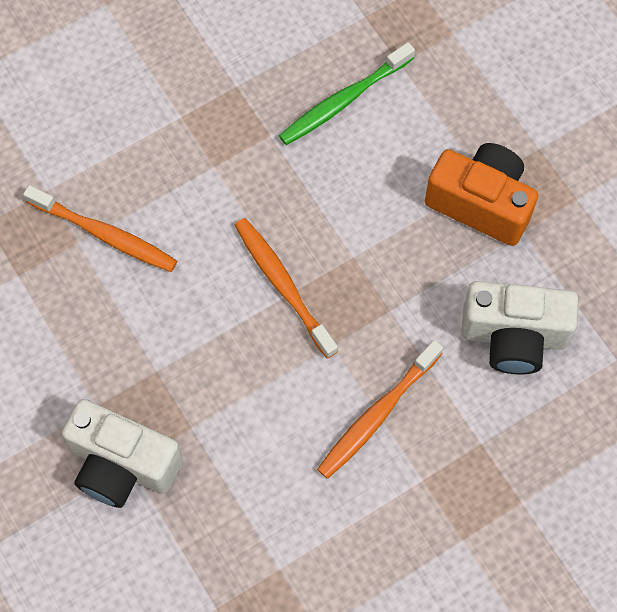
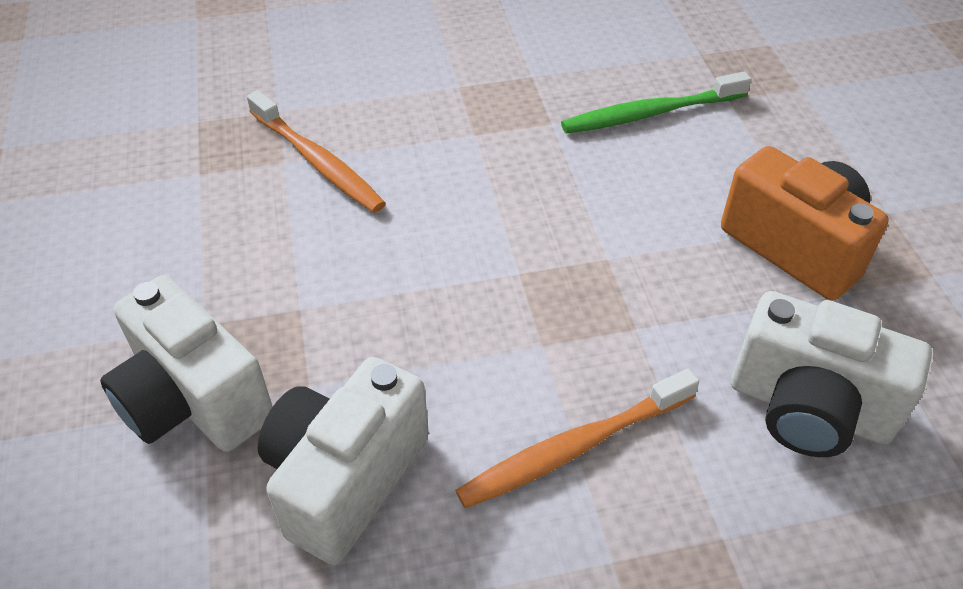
camera: 20 degrees right, 20 degrees down
(246, 484) = (345, 479): none -> white camera
(283, 286) = (504, 264): orange toothbrush -> none

